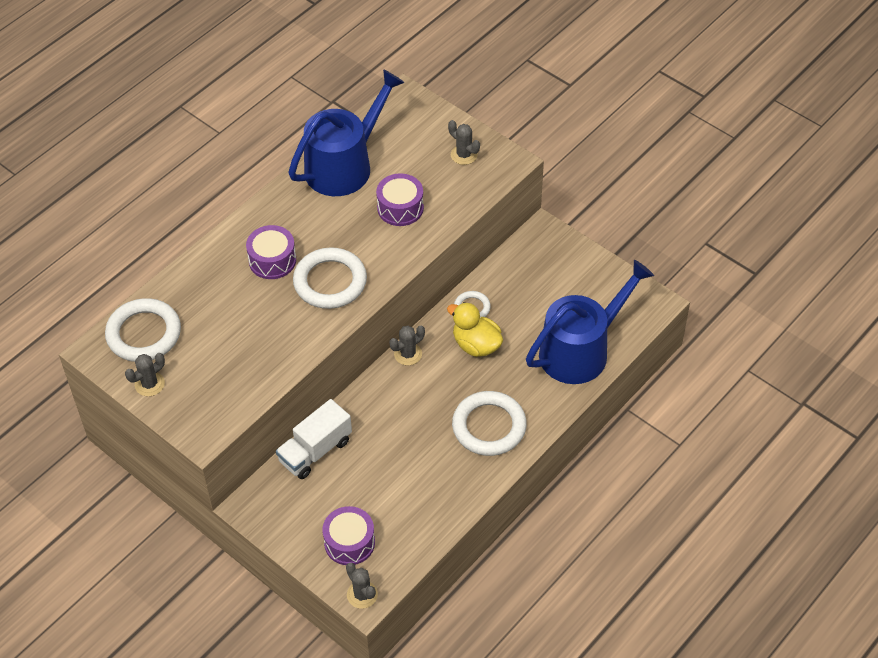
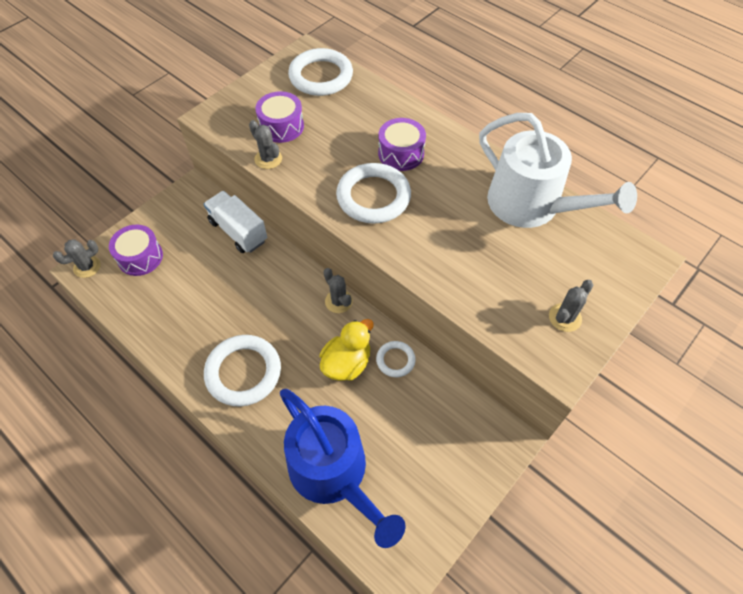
camera: 90 degrees right, 5 degrees up
(149, 384) = (268, 83): grey cactus -> grey cactus (268, 159)
(344, 165) = (531, 205): blue watering can -> white watering can
(400, 208) = (475, 254): purple drum -> purple drum (281, 126)

